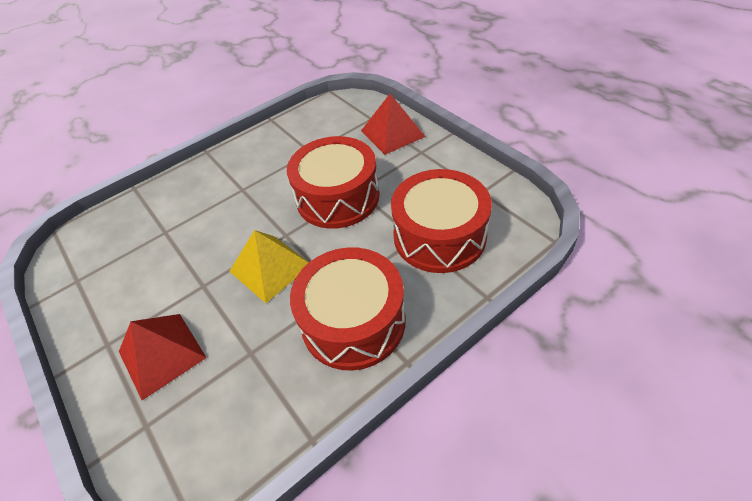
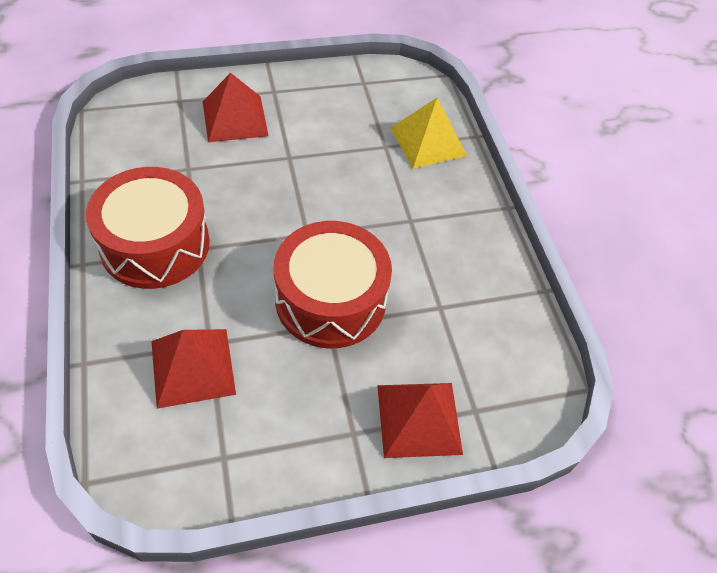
camera: 105 degrees right, 5 degrees up
(270, 268) = (270, 208): yellow pyramid -> yellow pyramid (428, 141)
(439, 236) = (193, 367): red drum -> red pyramid

